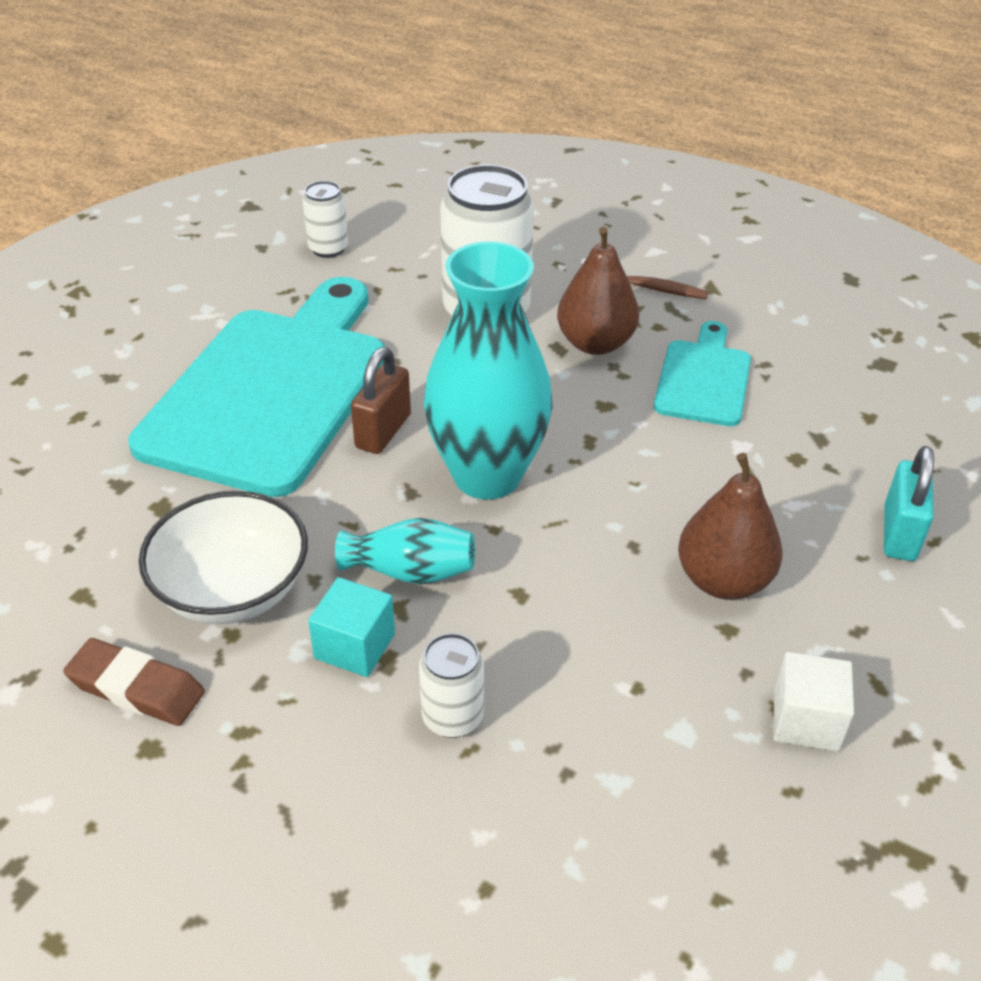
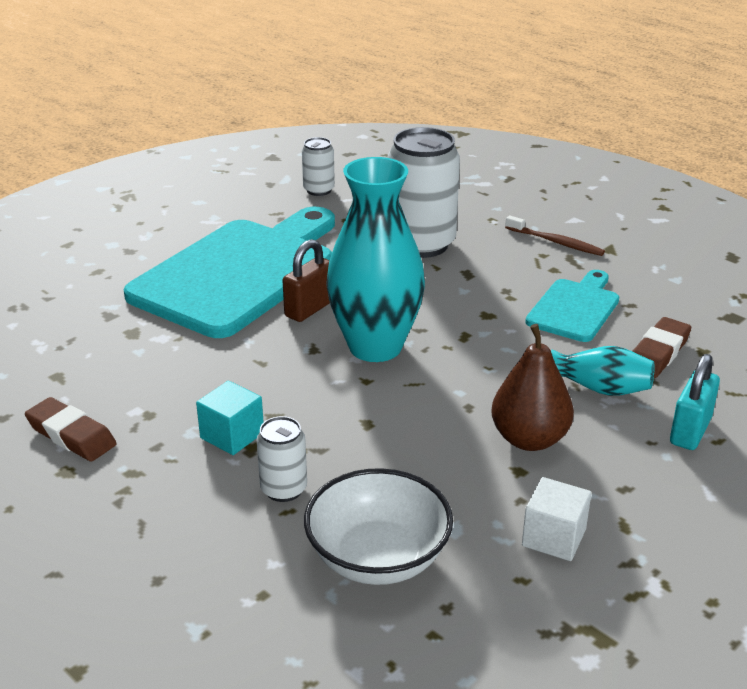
camera: 15 degrees right, 10 degrees down
(233, 590) = (160, 389): white bowl -> white bowl (378, 558)
(411, 571) = (292, 397): turquoise vase -> turquoise vase (601, 388)
(595, 343) = (497, 274): brown pear -> none
(821, 428) = (658, 353): none -> brown eraser

